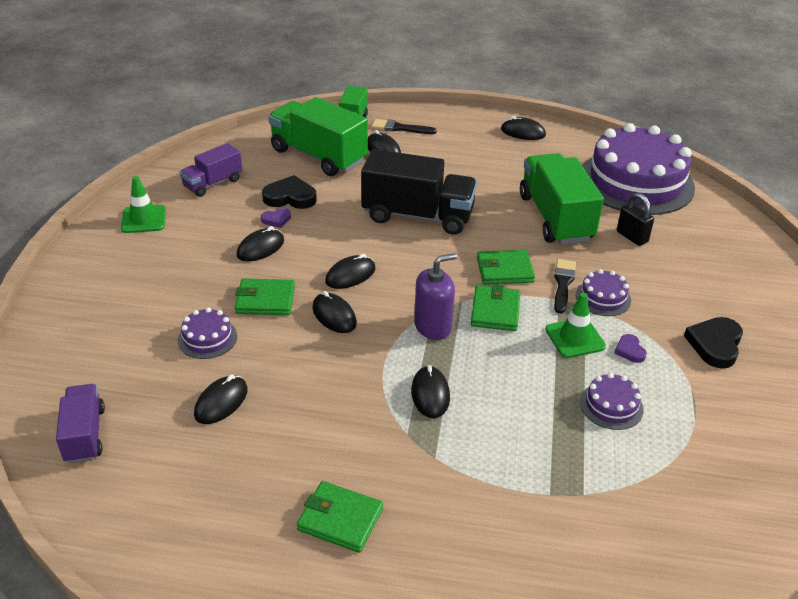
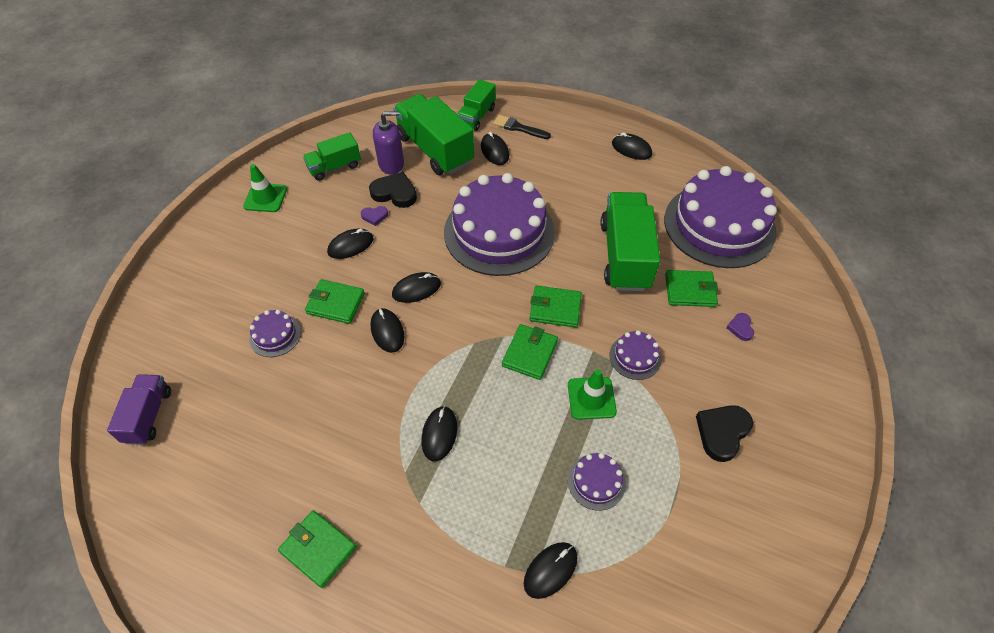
camera: 15 degrees right, 15 degrees up
(213, 183) = (335, 167): purple truck -> green truck
(221, 402) = (264, 405): black mouse -> black mouse (550, 570)
(418, 216) = (499, 232): black truck -> purple cake
(433, 326) = (468, 360): purple soap dispenser -> purple soap dispenser (391, 164)
(563, 284) = (603, 334): black brush -> none
(629, 350) = (637, 423): purple heart -> purple heart (740, 328)
(632, 237) = (690, 290): black padlock -> green wallet

